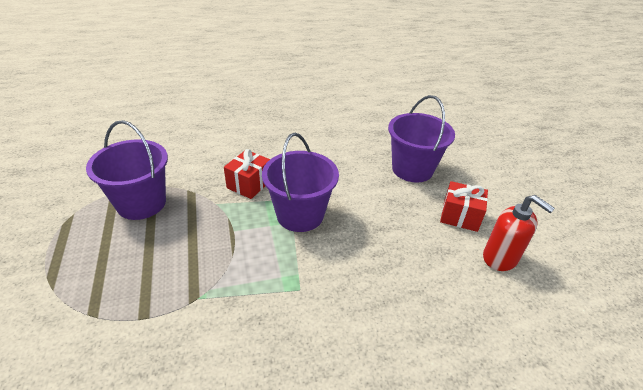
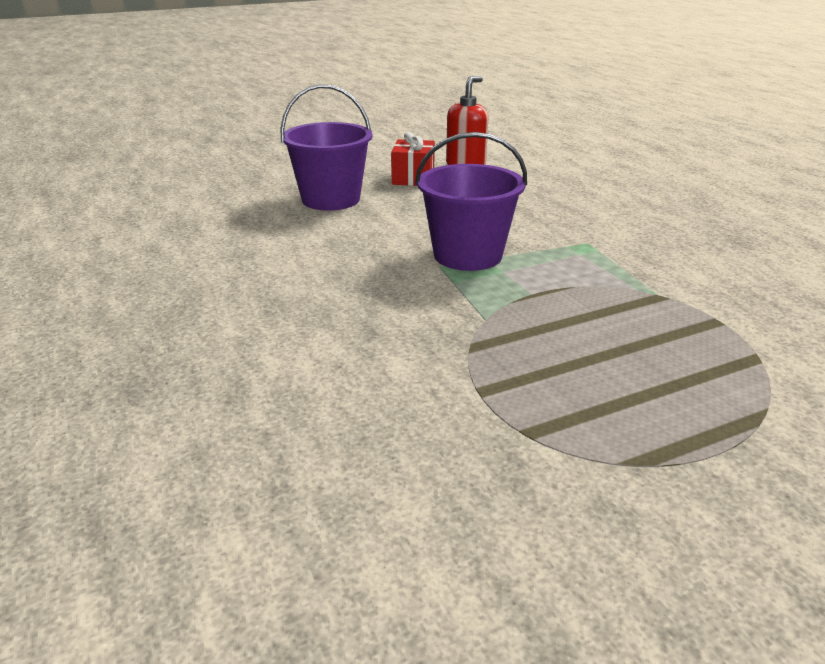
camera: 100 degrees left, 10 degrees down
(141, 203) = (533, 390): purple bucket -> none
(249, 184) = (421, 300): red gift -> none

